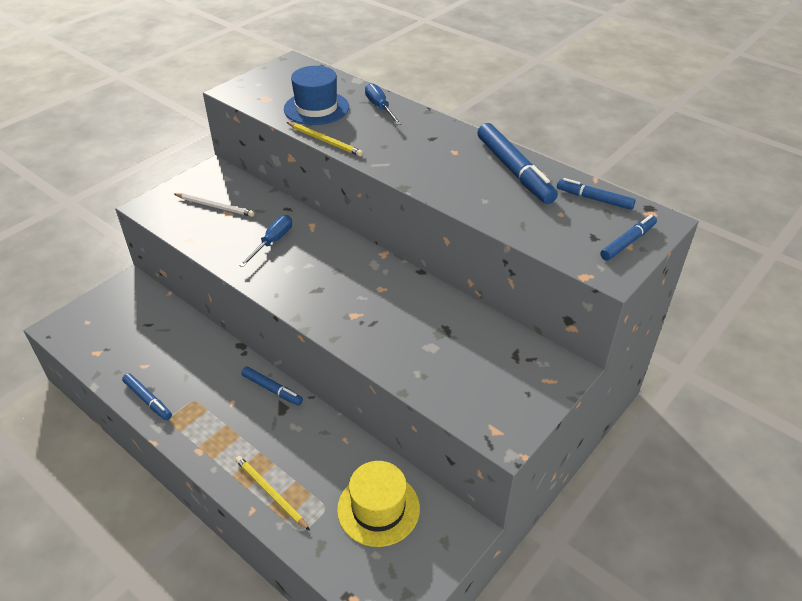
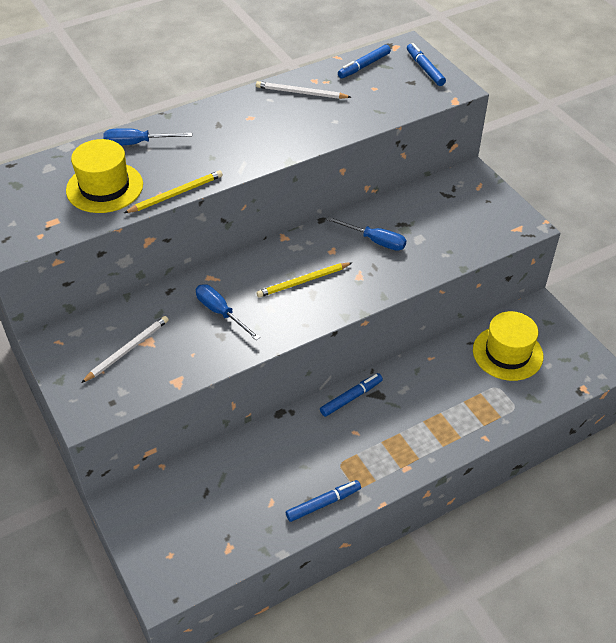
camera: 70 degrees left, 5 degrees up
(270, 493) = (471, 421): yellow pencil -> yellow pencil (303, 281)
(316, 108) = (104, 187): blue hat -> yellow hat
(410, 315) = (375, 241): none -> blue screwdriver
(514, 170) = (301, 93): blue marker -> white pencil

